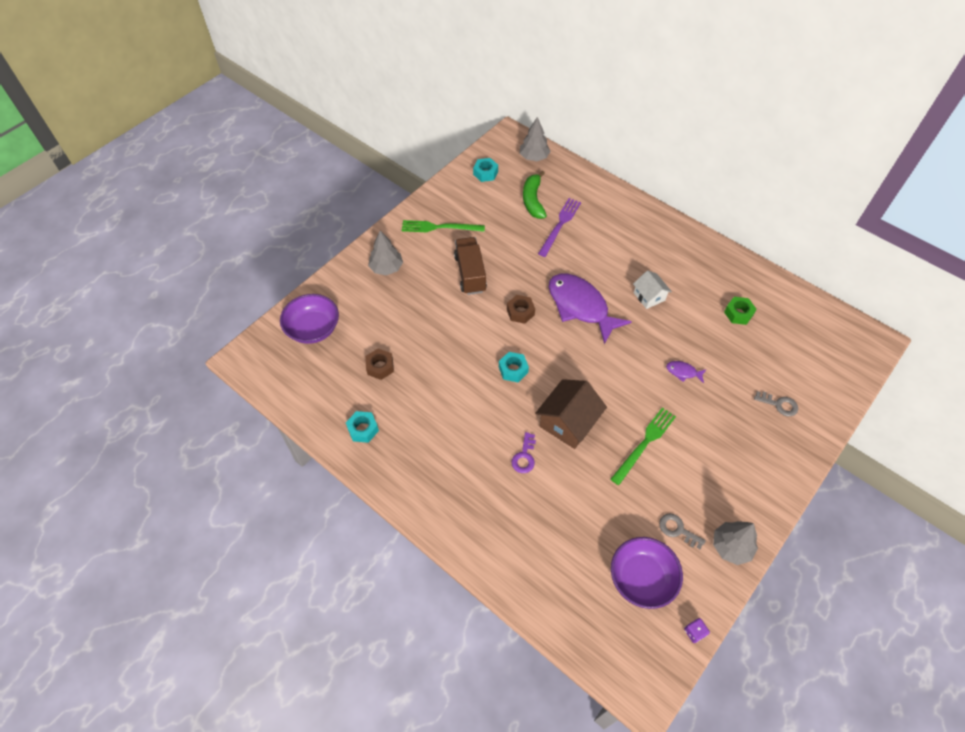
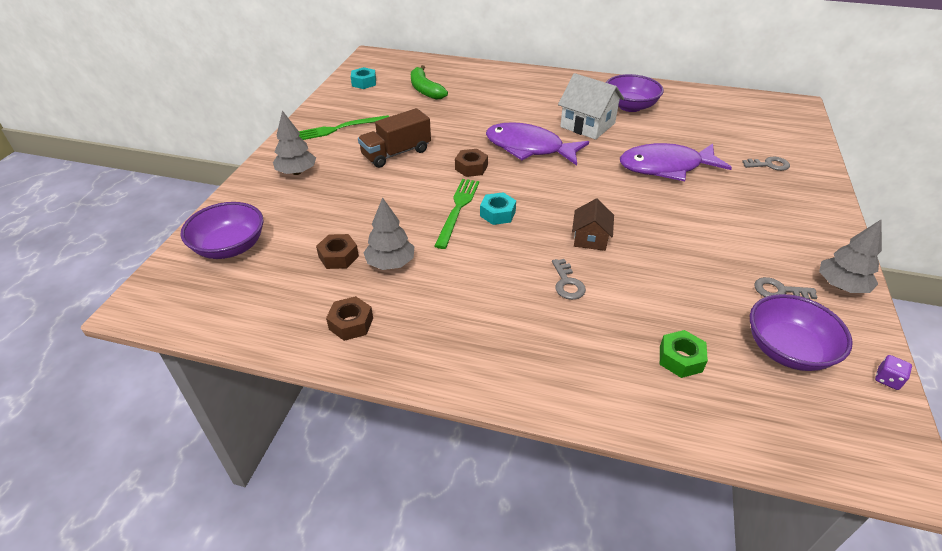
camera: 25 degrees left, 15 degrees down
(363, 429) = (351, 323): turquoise nut -> brown nut
(470, 273) = (396, 153): brown truck -> brown truck turned 90 degrees counterclockwise
(524, 456) = (567, 283): purple key -> grey key
(534, 157) = (405, 63): grey tree -> grey tree (390, 263)
(560, 225) = (464, 99): purple fork -> none
(568, 422) = (590, 238): brown house -> brown house, size x0.61
(644, 443) = (680, 230): green fork -> green fork (457, 209)
(649, 296) = (587, 125): white house -> white house, size x1.64
(683, 372) = (666, 167): purple fish -> purple fish, size x2.45
(705, 286) = (630, 106): none -> purple bowl
(738, 313) = (675, 116): green nut -> green nut (680, 359)

